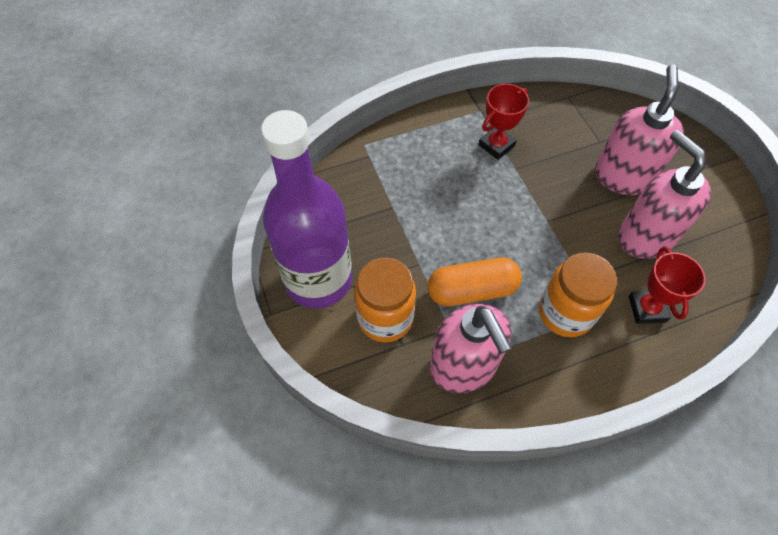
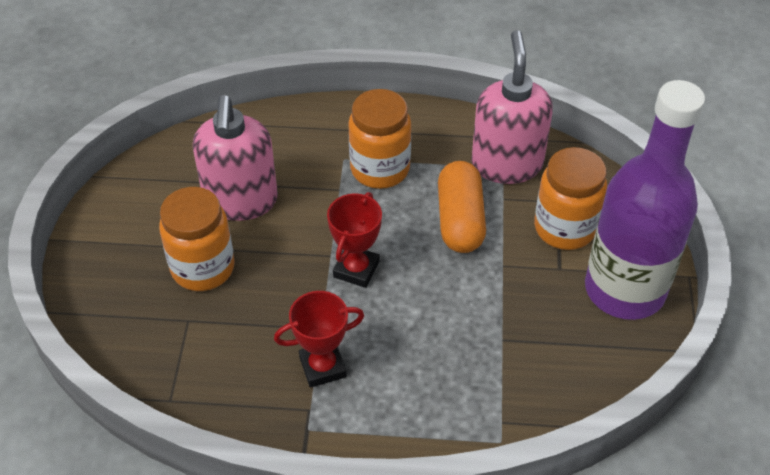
camera: 155 degrees left, 10 degrees down
(472, 290) = (460, 220): orange capsule -> orange capsule turned 75 degrees clockwise
(623, 176) = (203, 268): pink soap dispenser -> orange jar
(647, 309) = (299, 145): red trophy -> red trophy (356, 269)

